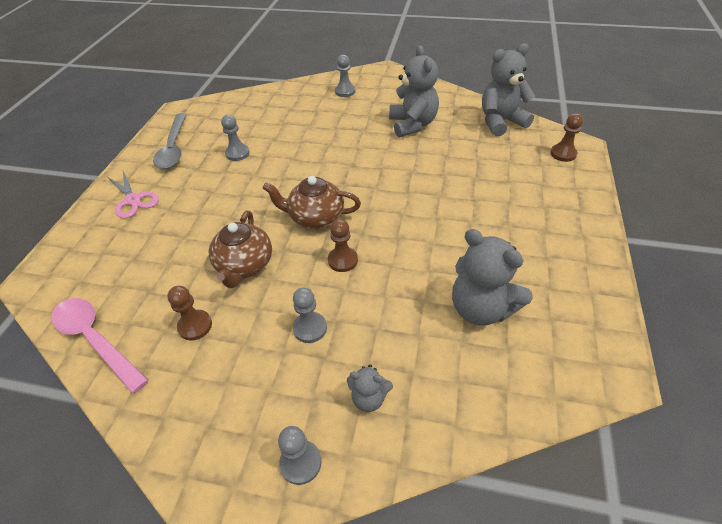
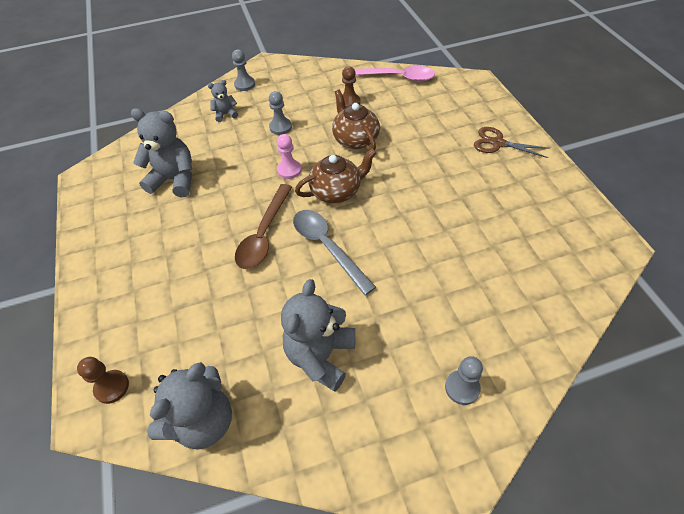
camera: 150 degrees right, 5 degrees up
(133, 200) = (497, 143): pink scissors -> brown scissors
(174, 148) = (543, 199): grey spoon -> grey spoon (327, 247)
(237, 153) = (474, 220): grey pawn -> none
(343, 260) = (289, 170): brown pawn -> pink pawn
(407, 207) = (264, 234): none -> brown spoon
(412, 125) = (320, 356): grey teddy bear -> grey teddy bear turned 60 degrees clockwise

